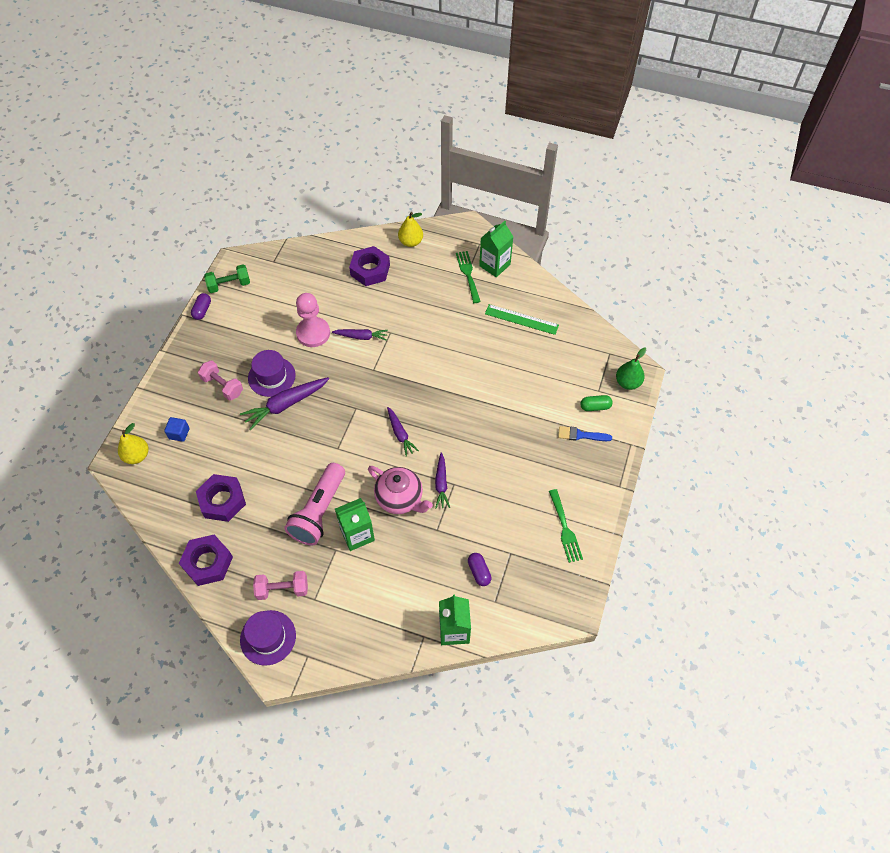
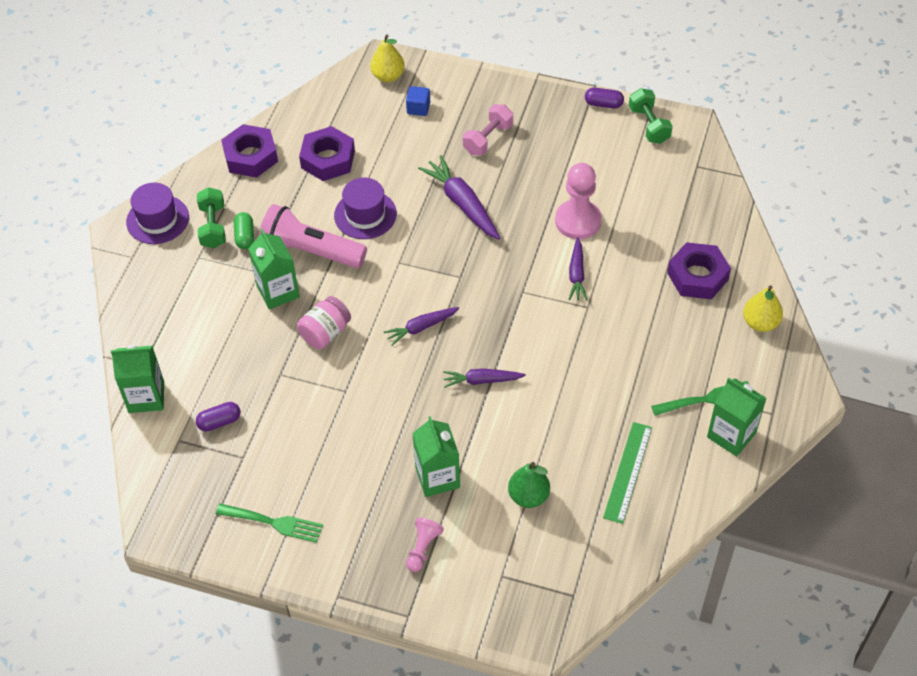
camera: 90 degrees right, 5 degrees down
(271, 376) = (505, 185): purple hat -> purple hat (365, 215)
(282, 589) = (213, 226): pink dumbbell -> green dumbbell
(400, 498) = (325, 333): pink teapot -> pink jar
(441, 484) = (346, 377): purple carrot -> purple carrot (481, 381)
(526, 425) = (437, 477): none -> green carton
(565, 529) = (274, 523): green fork -> green fork turned 150 degrees counterclockwise
(581, 435) = (423, 548): blue brush -> pink pawn
(595, 407) = (472, 570): green capsule -> green capsule (245, 236)
(627, 382) = (519, 619): green pear -> green pear (528, 496)

